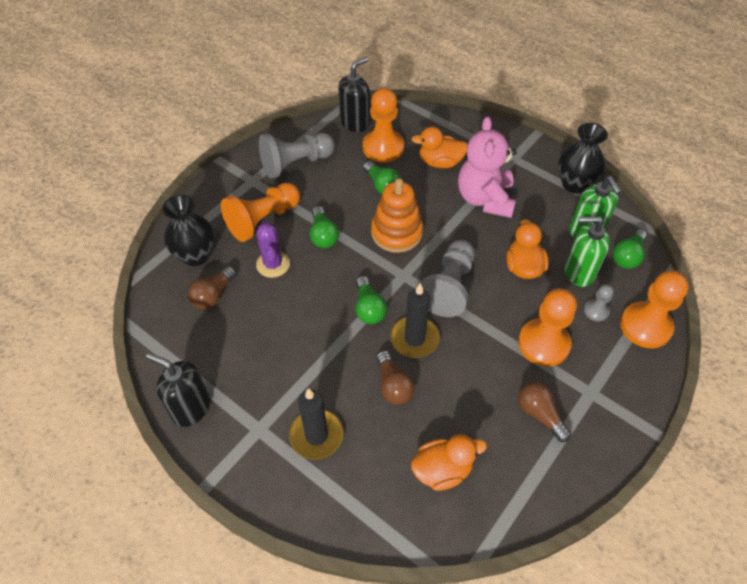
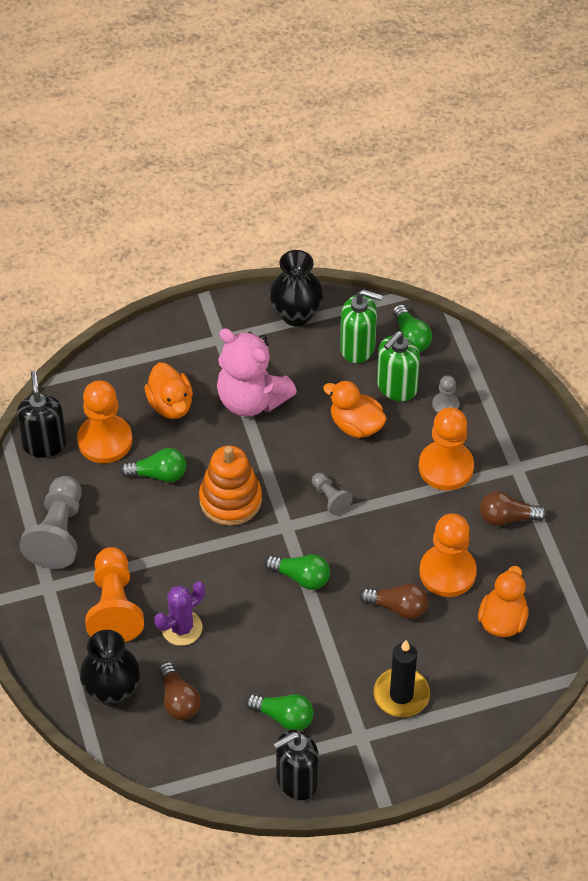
camera: 55 degrees left, 0 degrees up
(273, 264) = (181, 628): purple cactus -> purple cactus turned 60 degrees counterclockwise
(323, 235) = (181, 564): green light bulb -> green light bulb (284, 717)
(414, 338) = (363, 561): black candle -> none
(440, 162) = (170, 404): orange duck -> orange duck turned 60 degrees counterclockwise
(449, 287) = (330, 498): grey pawn -> grey pawn, size x0.50
(645, 326) = (488, 381): orange pawn -> orange pawn (447, 572)

